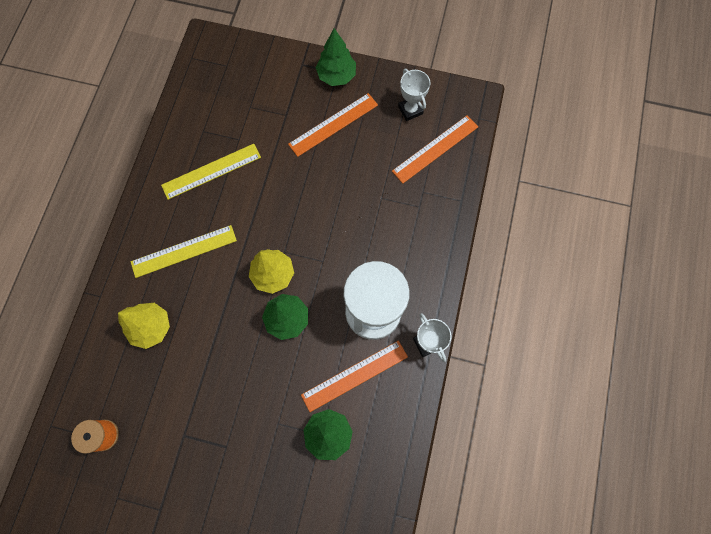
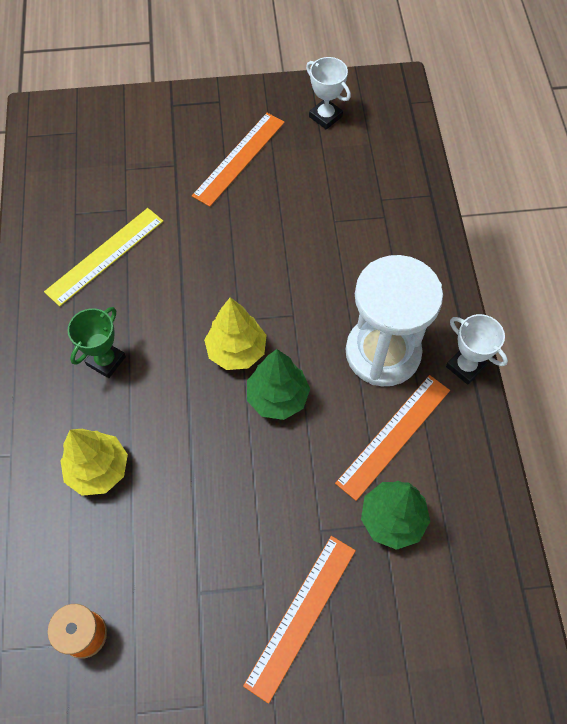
camera: 20 degrees left, 10 degrees down
(184, 251) = (106, 361): yellow ruler -> green trophy
(336, 76) = (220, 105): green tree -> none
(435, 148) = (374, 149): orange ruler -> orange ruler (301, 615)

